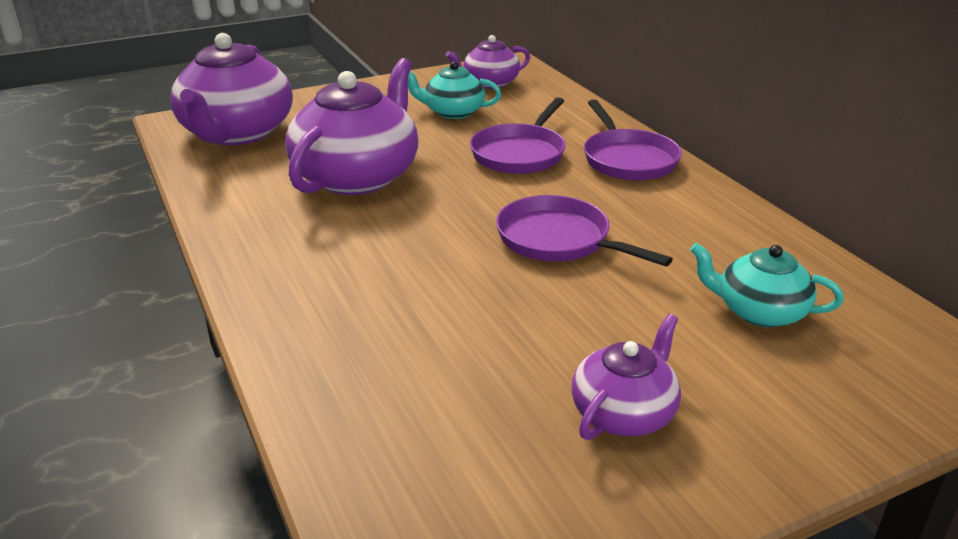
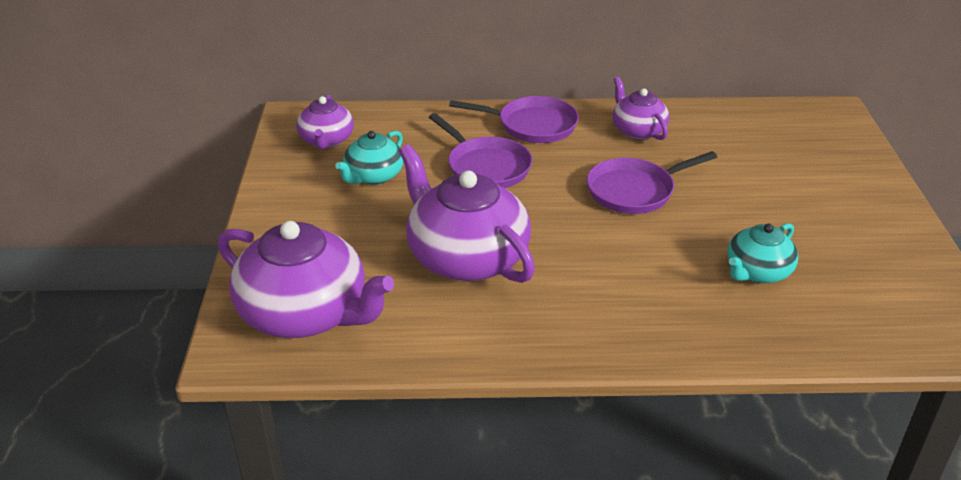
camera: 65 degrees left, 5 degrees up
(624, 413) = (837, 228): purple teapot -> purple teapot (638, 130)
(759, 311) = (756, 150): turquoise teapot -> turquoise teapot (757, 272)

